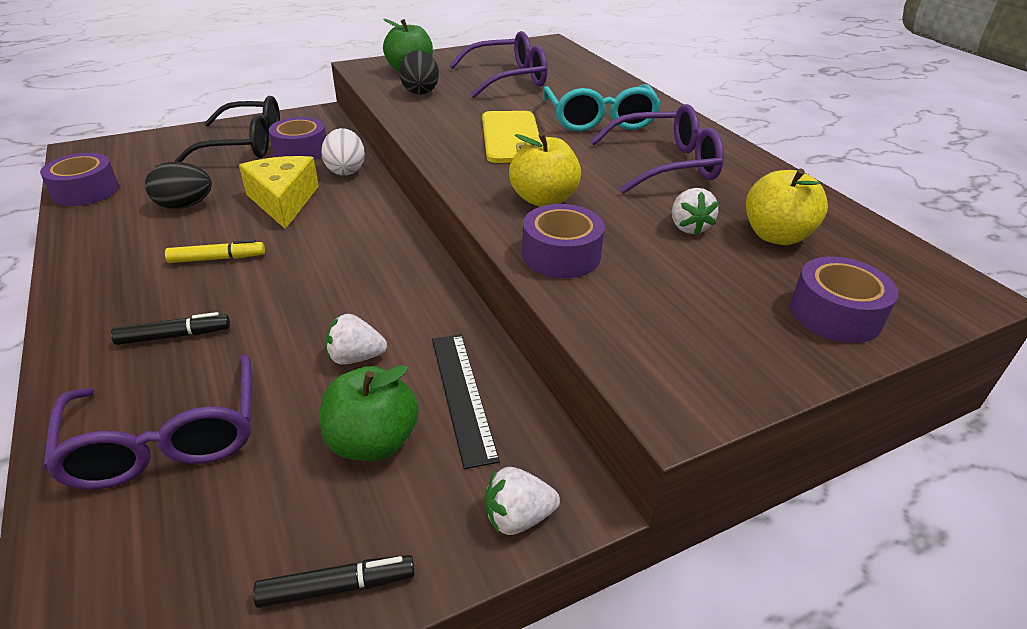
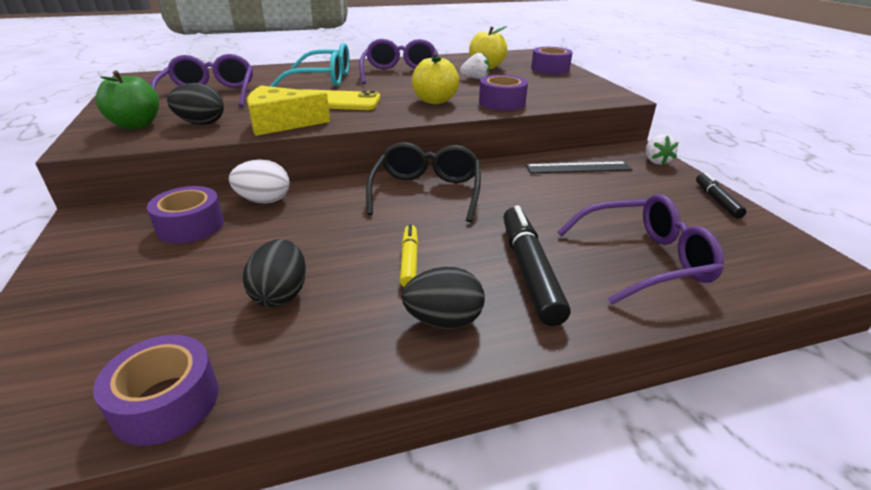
camera: 80 degrees left, 5 degrees down
(114, 285) = (443, 321): none -> black egg
(174, 336) = (529, 271): black marker -> black marker, size x1.78
(246, 144) = (132, 264): black glasses -> black glasses (426, 192)
(283, 201) = (308, 231): yellow cheese -> yellow cheese (281, 123)
(355, 357) = (549, 196): white strawberry -> none
(373, 442) = (621, 191): green apple -> none

